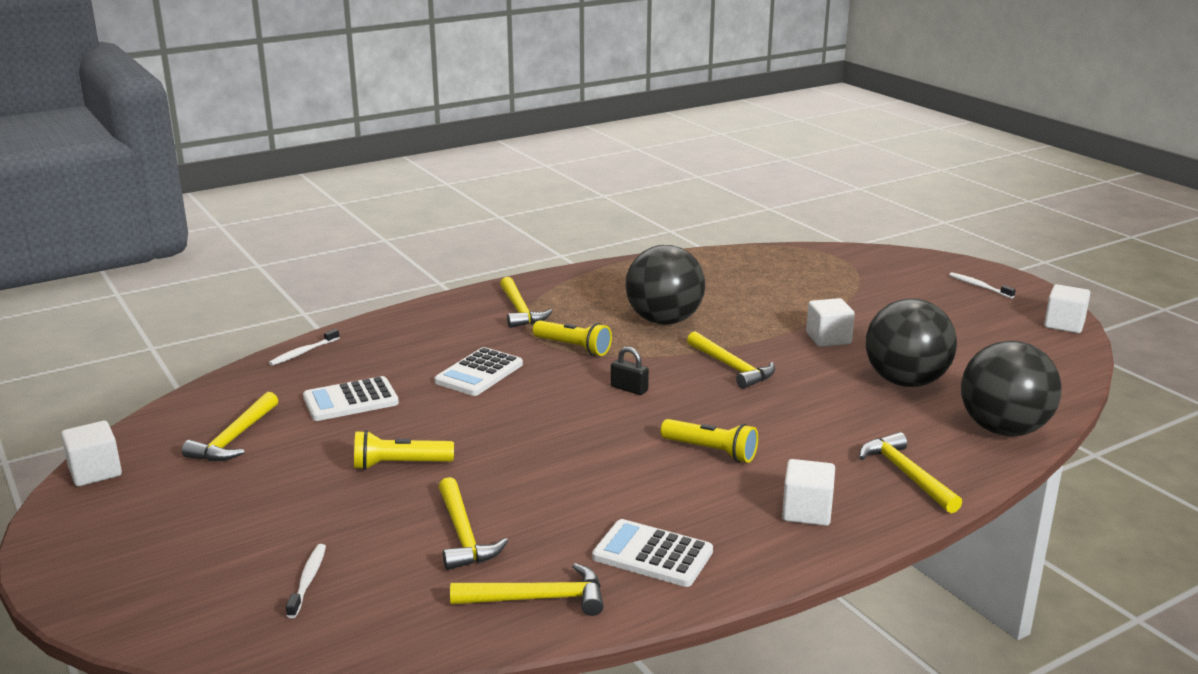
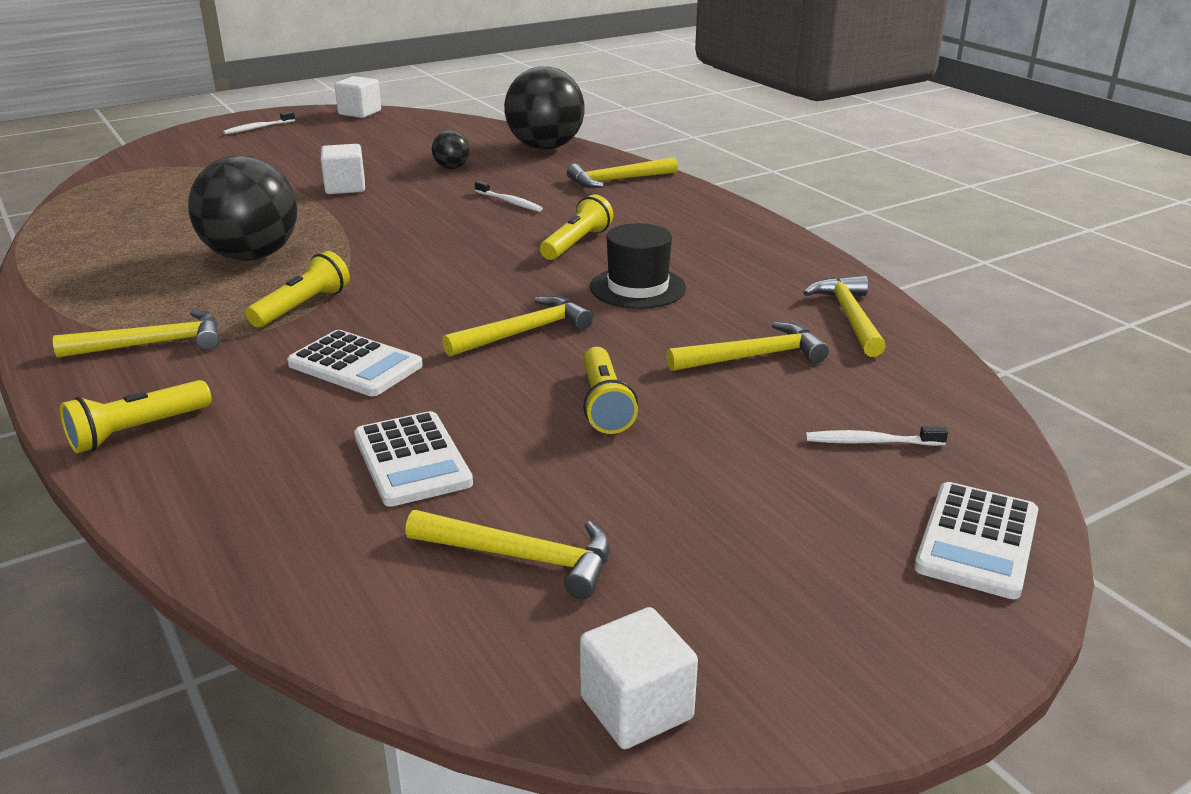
camera: 90 degrees left, 5 degrees up
(303, 352) = (205, 530): white toothbrush -> white toothbrush (509, 202)
(410, 322) = (137, 431): none -> yellow flashlight
(608, 482) = (638, 288): none -> black hat
(629, 389) = (431, 277): black padlock -> none
(652, 555) = (762, 271): white calculator -> white calculator (977, 541)
(732, 367) = (396, 229): yellow hammer -> yellow hammer (524, 332)
(806, 512) = (680, 214): white cube -> none
(905, 382) = (452, 168): black ball -> black ball, size x0.45

